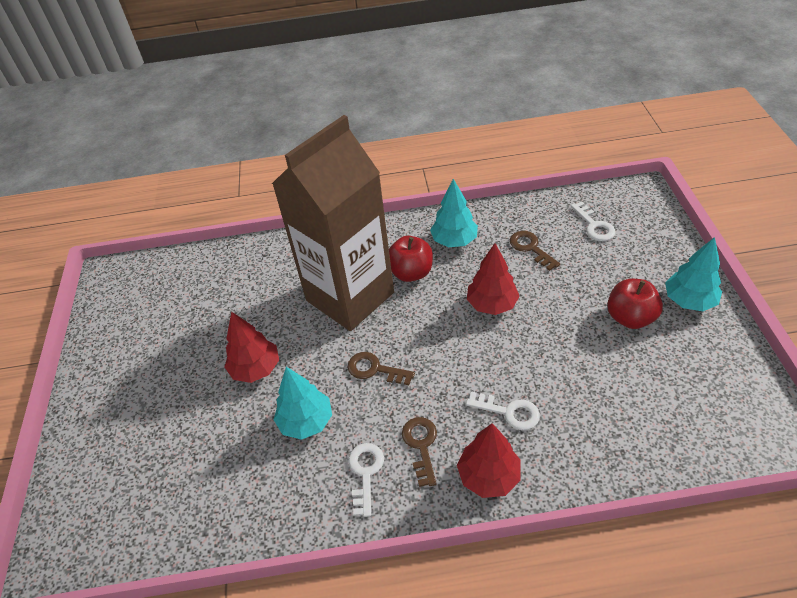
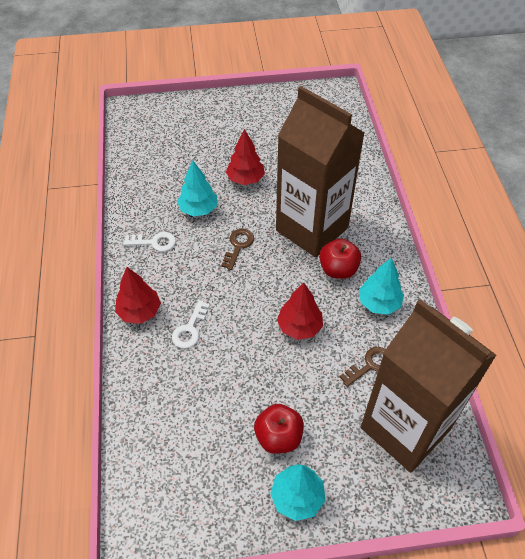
camera: 85 degrees right, 5 degrees up
(421, 445) = (170, 273): brown key -> none
(594, 226) = (405, 428): white key -> brown carton

